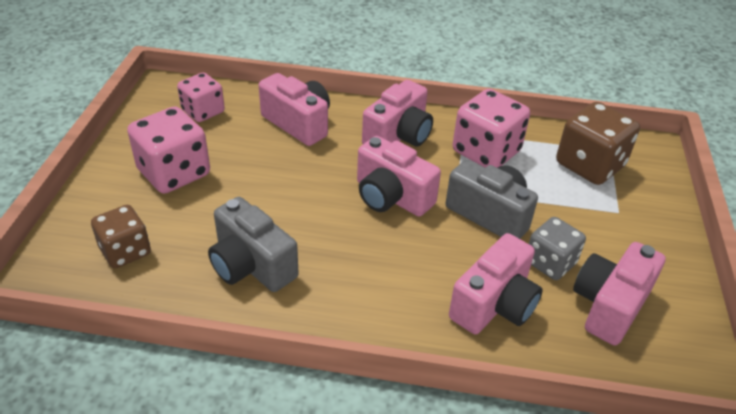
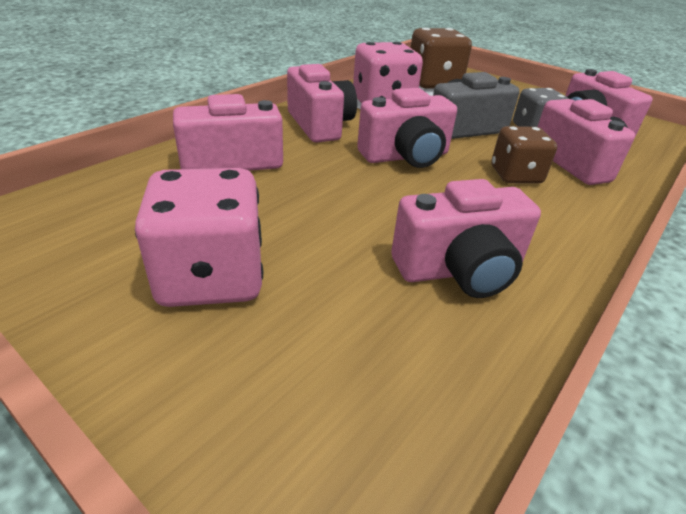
camera: 60 degrees left, 5 degrees down
(125, 251) = (352, 387): brown dice -> brown dice (515, 175)
(203, 111) = (108, 211): pink dice -> none
(251, 265) = (459, 270): grey camera -> pink camera

